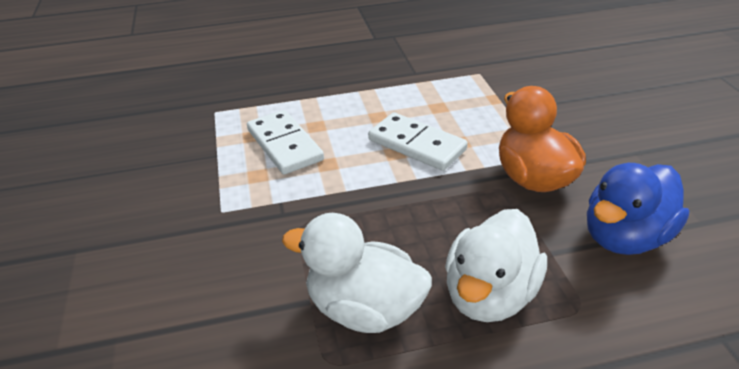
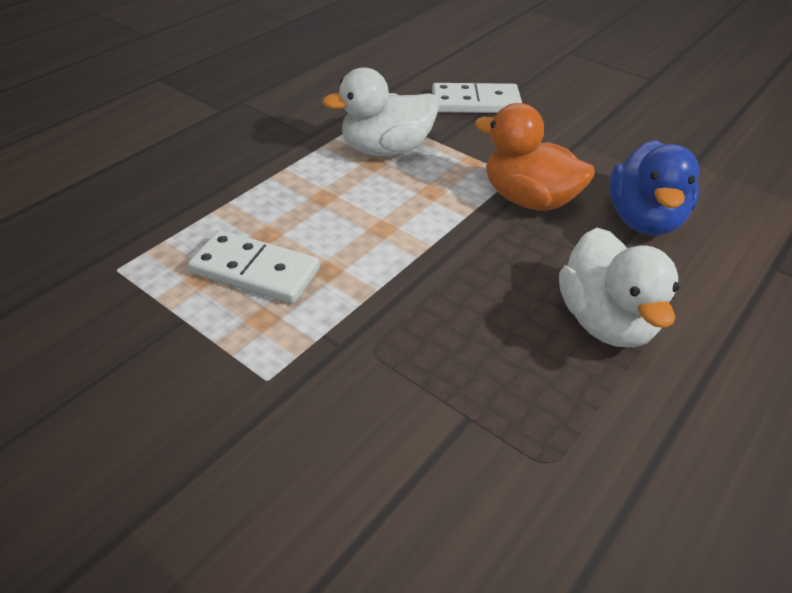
camera: 40 degrees left, 5 degrees up
(364, 309) = (525, 394): white duck -> white duck (386, 149)
(417, 144) = (395, 210): white domino -> white domino (475, 103)

